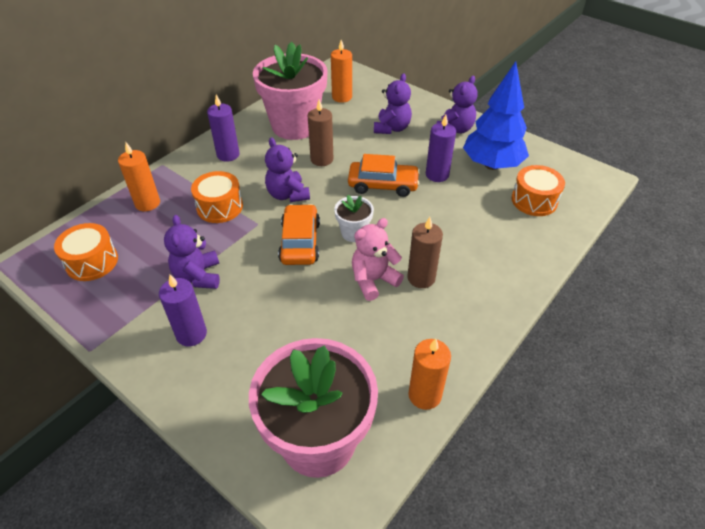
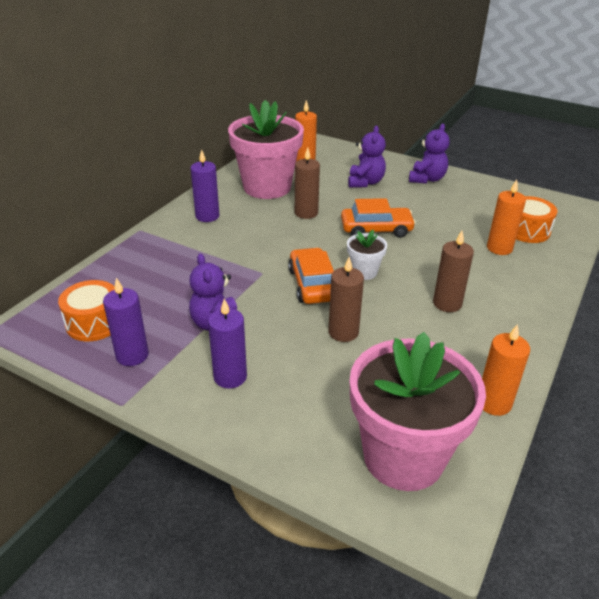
camera: 10 degrees left, 10 degrees down
(147, 203) = (137, 265): orange candle -> orange candle (499, 248)
(220, 207) = (216, 262): orange drum -> none
(287, 194) = (283, 245): purple teddy bear -> none
(310, 298) = (343, 332): none -> brown candle
(373, 280) = (401, 310): pink teddy bear -> none
(437, 175) = (425, 217): purple candle -> purple candle (132, 355)
(492, 165) = (474, 205): blue tree -> none

